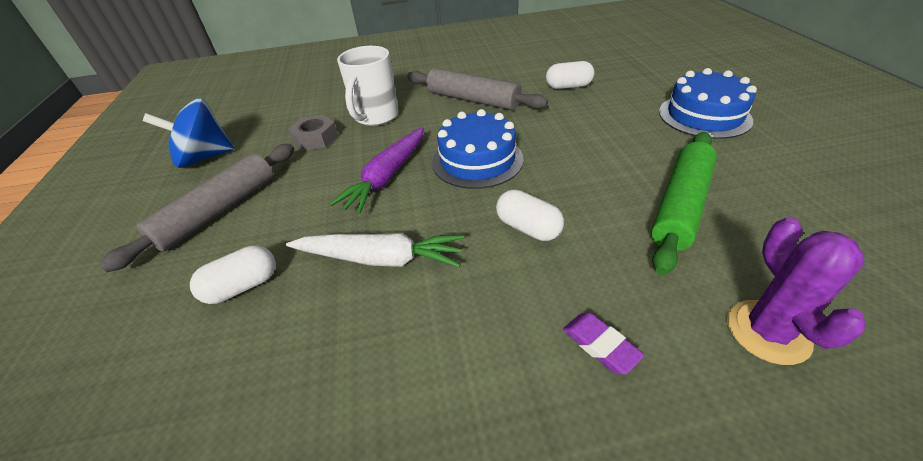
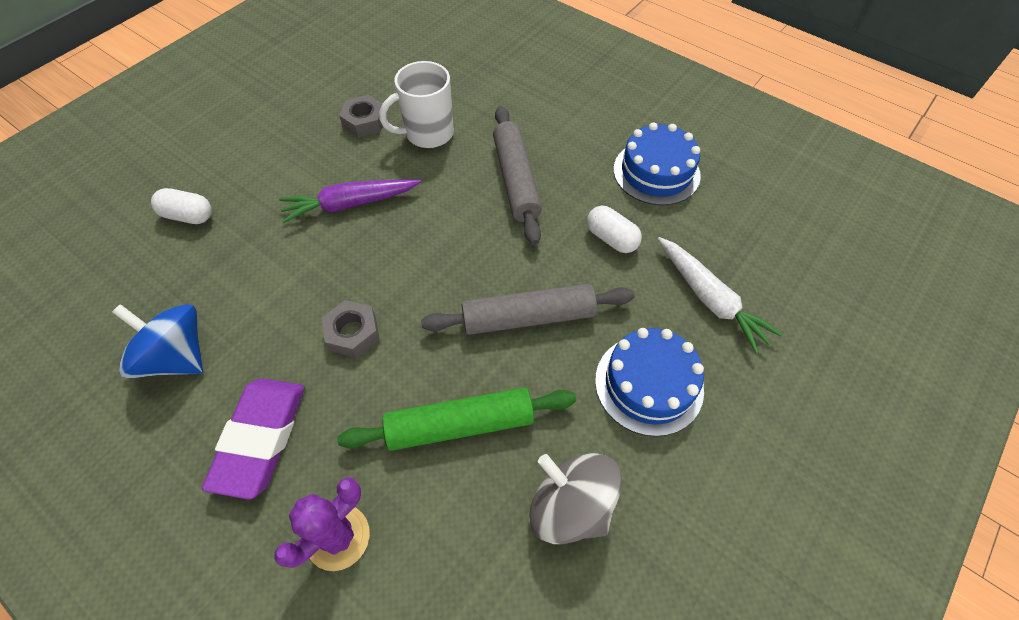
camera: 45 degrees right, 15 degrees up
(204, 157) = (290, 80): blue spinning top -> blue spinning top (176, 357)
(218, 211) = (242, 142): grey rolling pin -> grey rolling pin (528, 317)
(380, 259) = (259, 267): white carrot -> white carrot (710, 299)
(477, 160) = (417, 246): blue cake -> blue cake (656, 172)
(528, 228) = (352, 333): white capsule -> grey nut
(600, 345) = (261, 438): purple eraser -> purple eraser, size x2.13
(796, 182) = (571, 506): none -> grey spinning top

